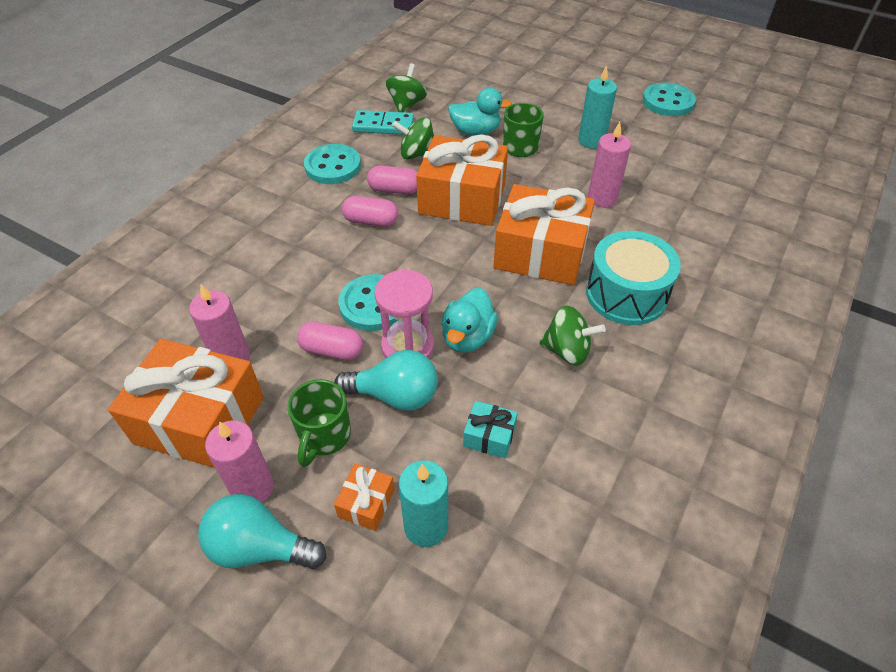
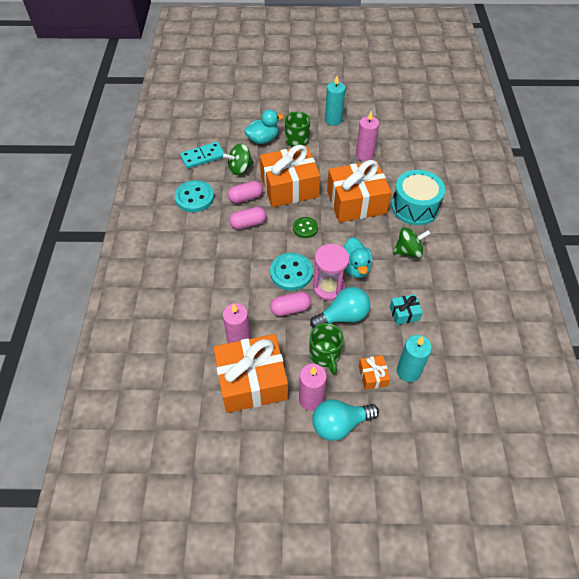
camera: 30 degrees left, 5 degrees up
(407, 104) = (205, 136): green spinning top -> none
(440, 257) = (305, 228): none -> green button
(668, 102) = (357, 77): turquoise button -> none

